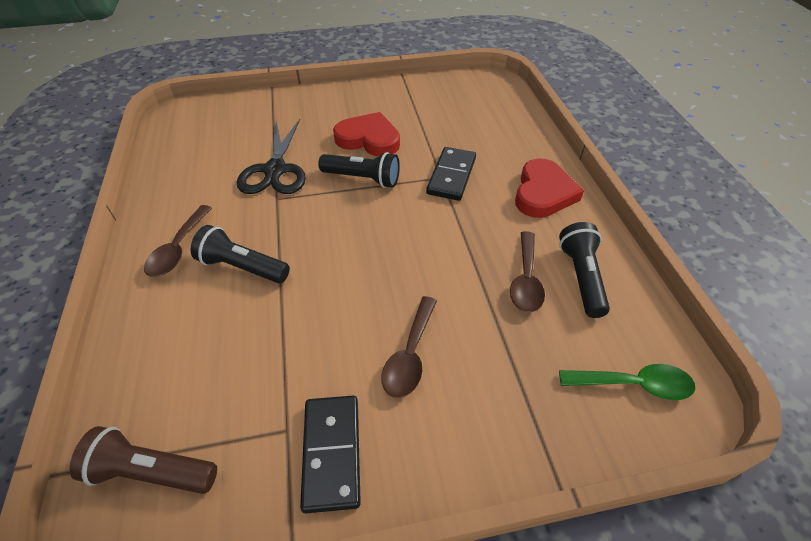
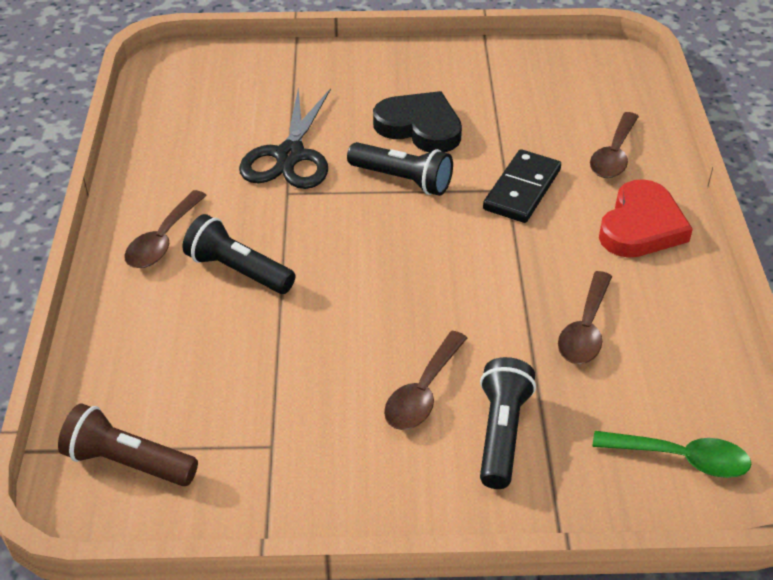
camera: 10 degrees right, 5 degrees down
(332, 453) = (319, 474): black domino -> none
(368, 139) = (420, 127): red heart -> black heart
(509, 144) = (614, 155): none -> brown spoon
(581, 277) = (658, 335): black flashlight -> black flashlight (501, 433)

